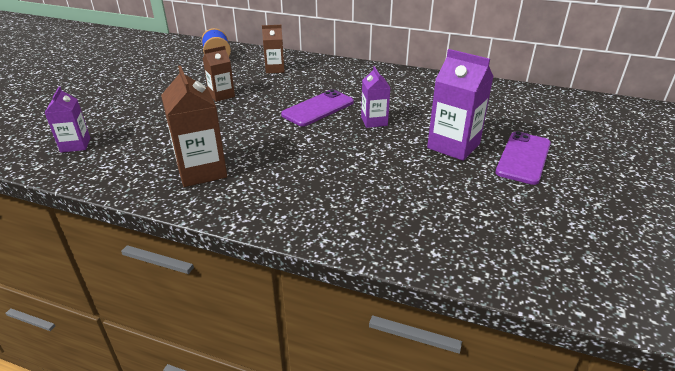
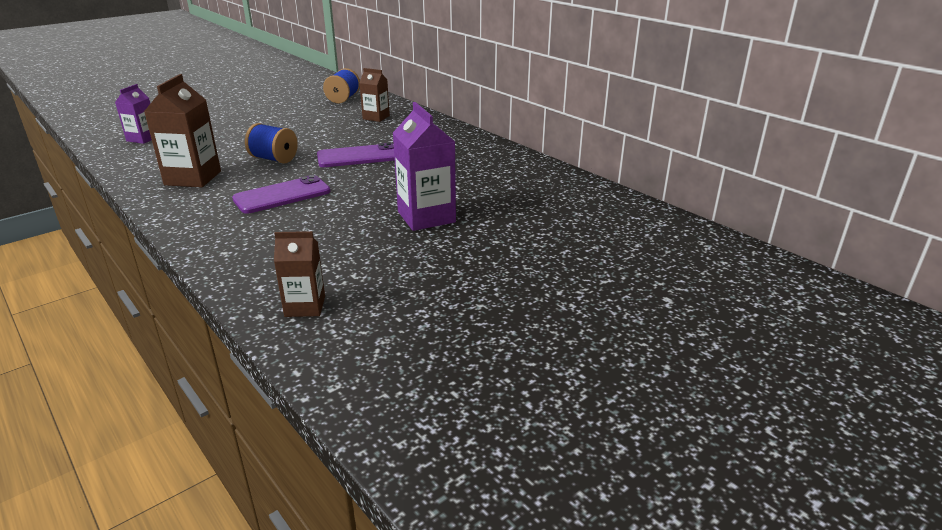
camera: 30 degrees right, 5 degrees down
(221, 95) = (297, 128): brown carton -> brown carton (305, 306)
(249, 130) = (274, 159): none -> blue spool
(374, 121) = (389, 178): purple carton -> none
(523, 158) = (477, 246): purple phone -> purple phone (282, 195)

